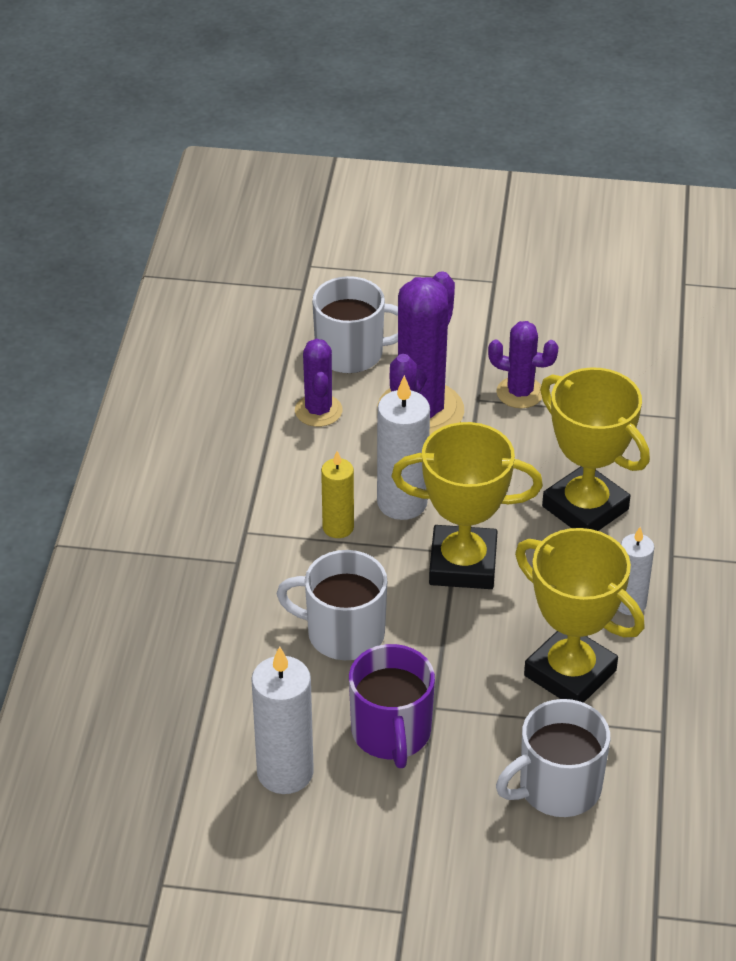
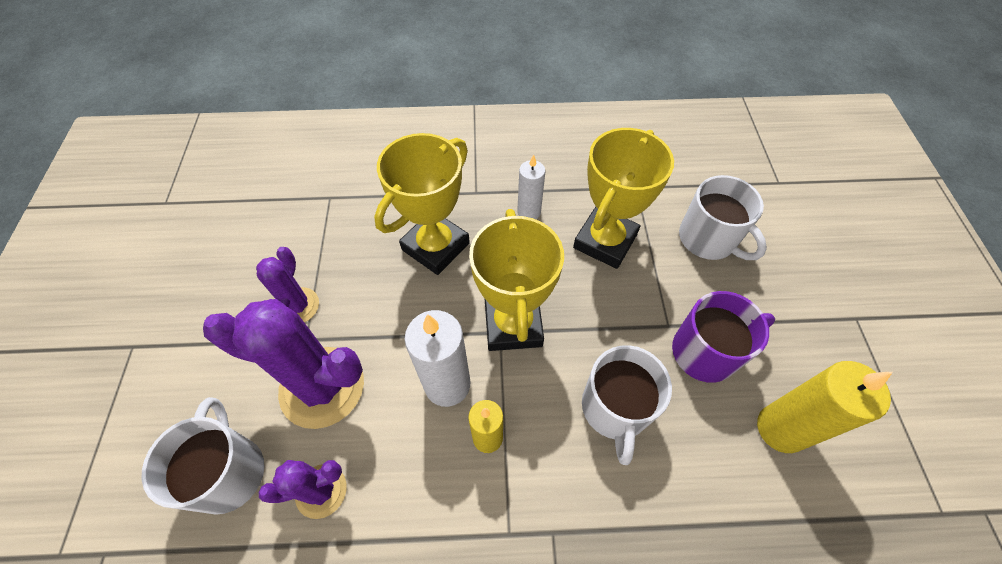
camera: 100 degrees left, 15 degrees up
(285, 772) = (780, 429): white candle -> yellow candle

